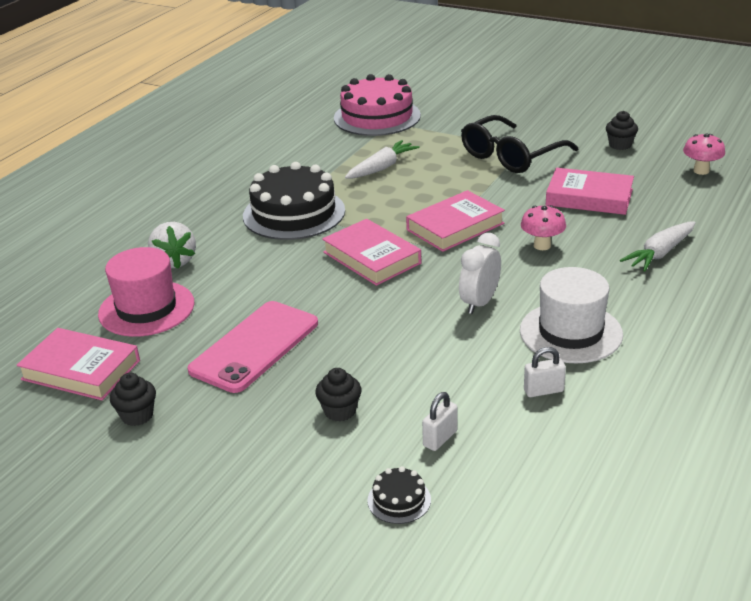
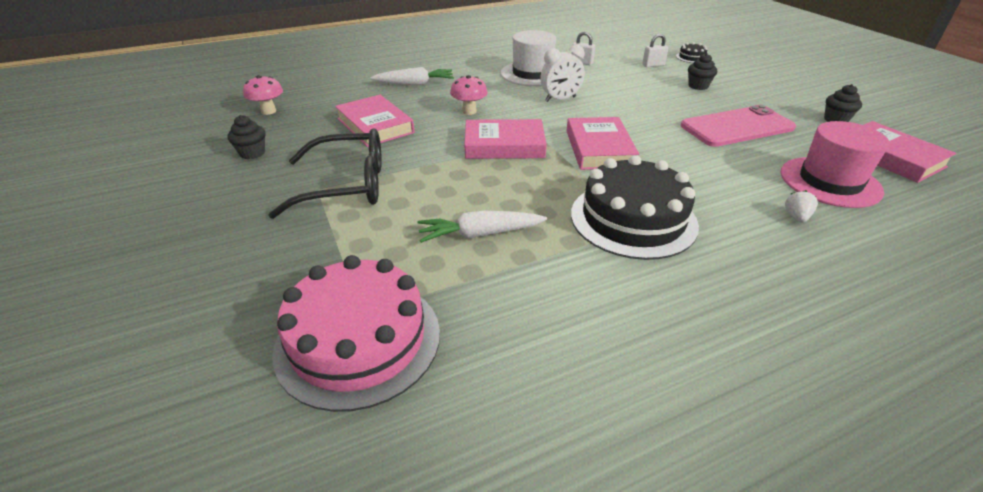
camera: 145 degrees left, 5 degrees up
(174, 261) = (796, 217): white strawberry -> white strawberry, size x0.53

